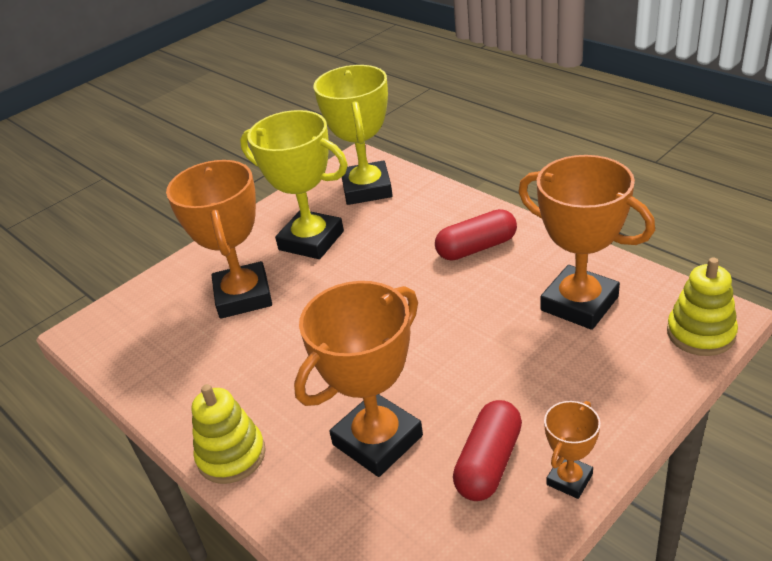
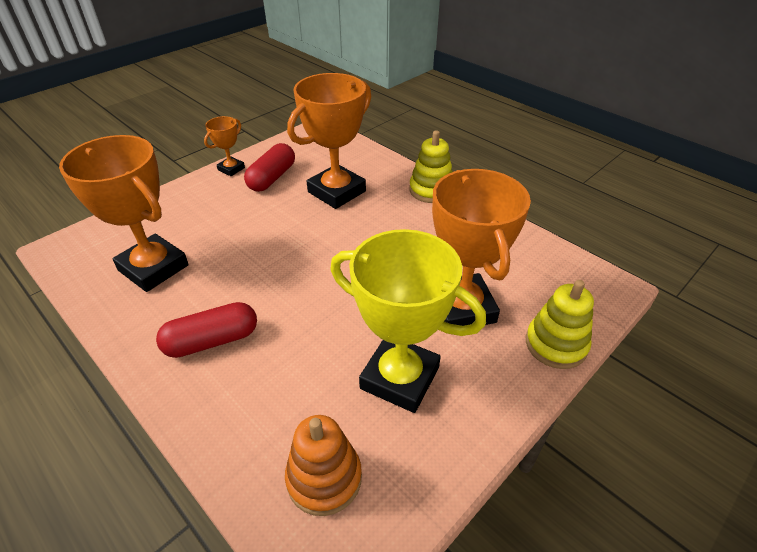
camera: 175 degrees right, 5 degrees up
(366, 189) = (324, 478): yellow trophy -> orange stacking toy
(700, 333) = (85, 236): yellow stacking toy -> yellow stacking toy (556, 344)

